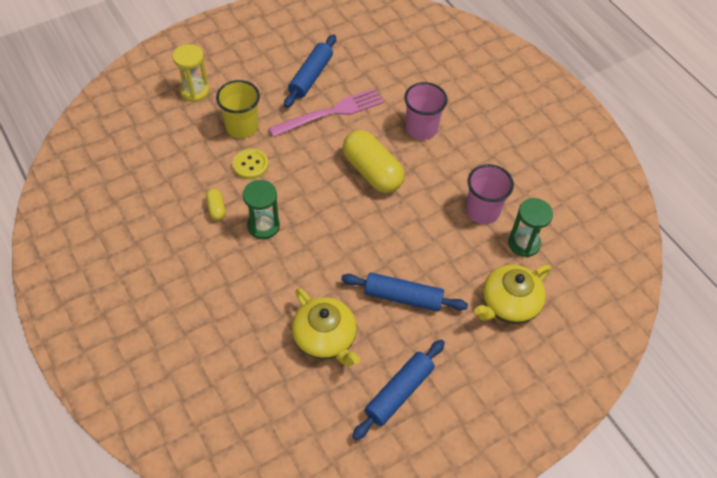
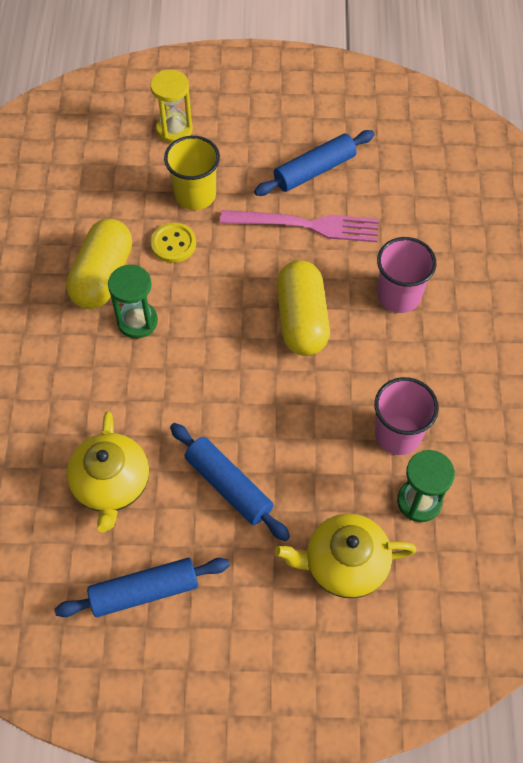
camera: 35 degrees right, 5 degrees up
(216, 209) = (102, 276): yellow capsule -> yellow capsule, size x2.24

